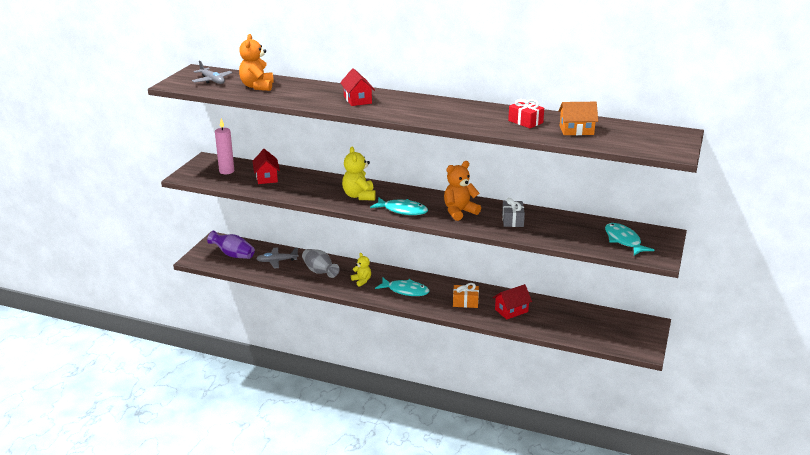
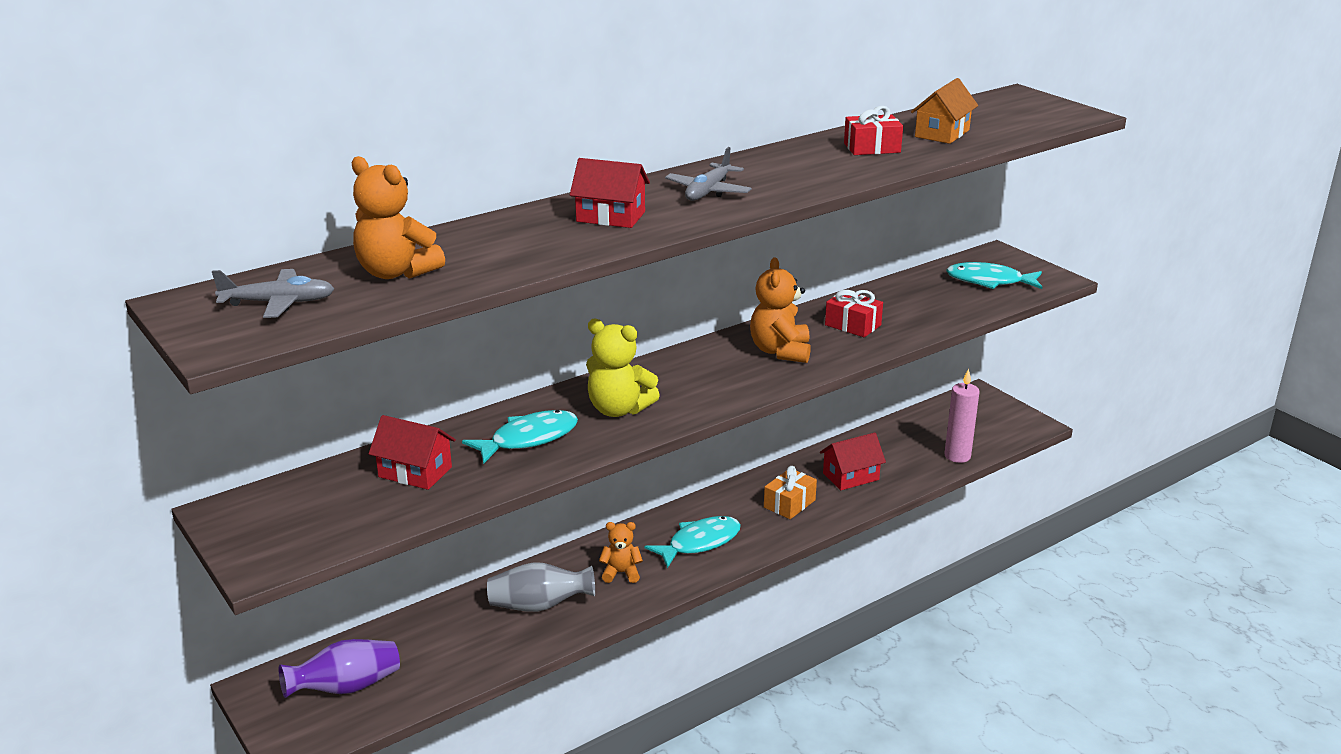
camera: 55 degrees left, 0 degrees up
(226, 171) = (318, 507): pink candle -> pink candle (957, 456)
(277, 261) = (441, 641): grey plane -> grey plane (708, 191)
(362, 281) = (621, 573): yellow teddy bear -> orange teddy bear
(402, 210) = (719, 391): turquoise fish -> turquoise fish (528, 439)
(511, 311) = (851, 476): red house -> red house turned 60 degrees clockwise
(512, 220) = (852, 325): grey gift -> red gift

